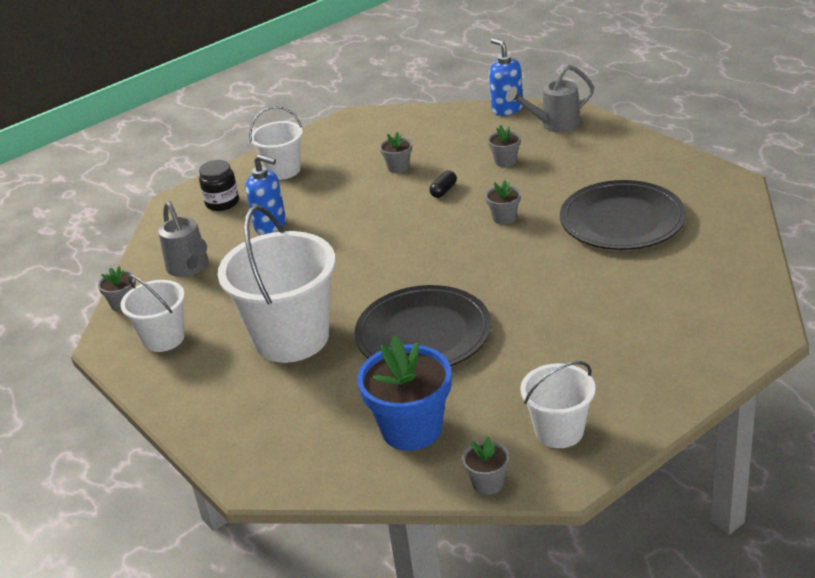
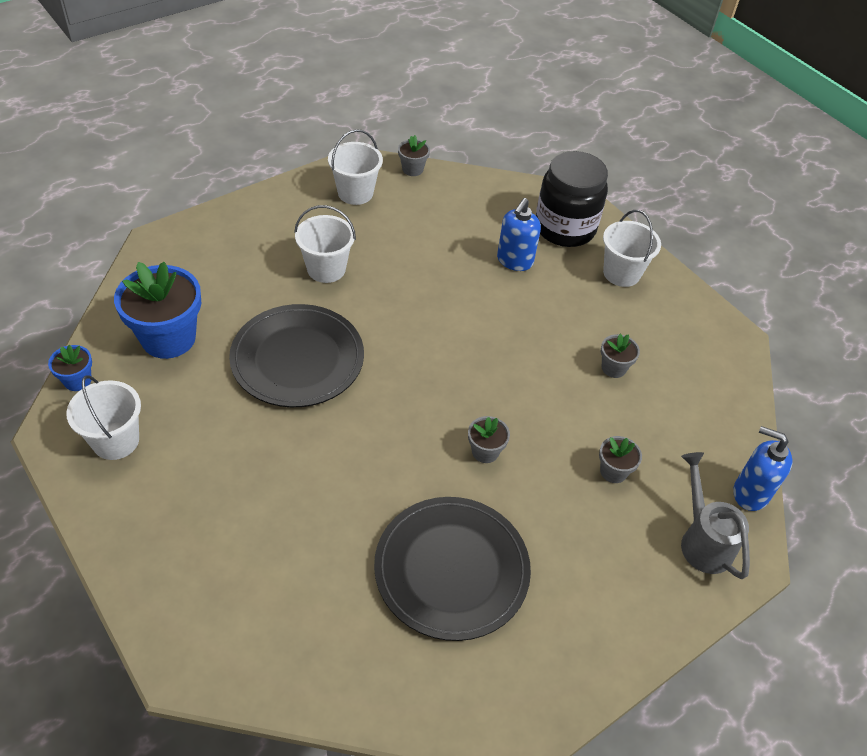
camera: 85 degrees right, 15 degrees up
(190, 268) = (456, 207): grey watering can -> none
(222, 203) = (565, 228): black jar -> black jar, size x1.80
(291, 338) = (326, 269): white bucket -> white bucket, size x0.56
(443, 191) = (555, 403): black capsule -> none
(488, 483) = (77, 380): grey flower pot -> blue flower pot
(507, 109) = (750, 493): blue soap dispenser -> blue soap dispenser turned 120 degrees counterclockwise

